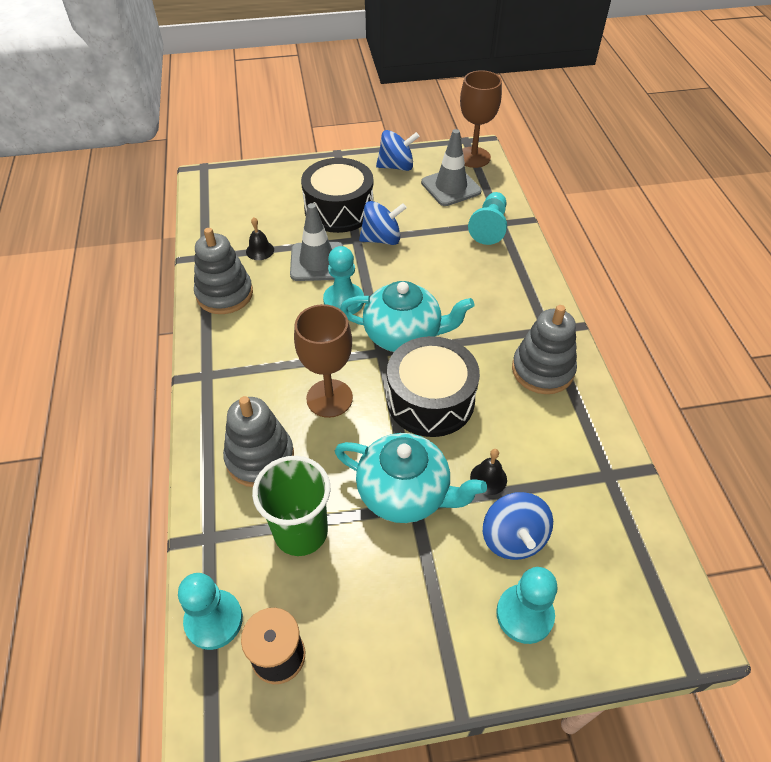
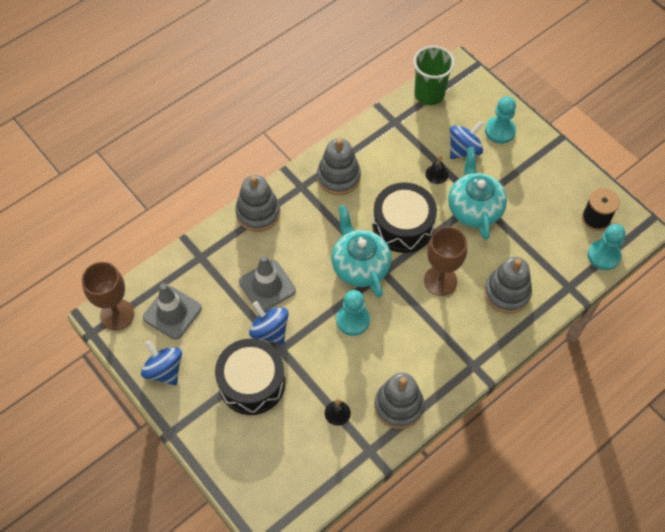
camera: 120 degrees left, 10 degrees up
(301, 532) = (532, 245): green cup -> green cup (429, 94)
(317, 262) = (324, 362): grey traffic cone -> grey traffic cone (267, 286)
(489, 227) = (211, 262): turquoise pawn -> none
(530, 281) = (258, 213): none -> grey stacking toy

